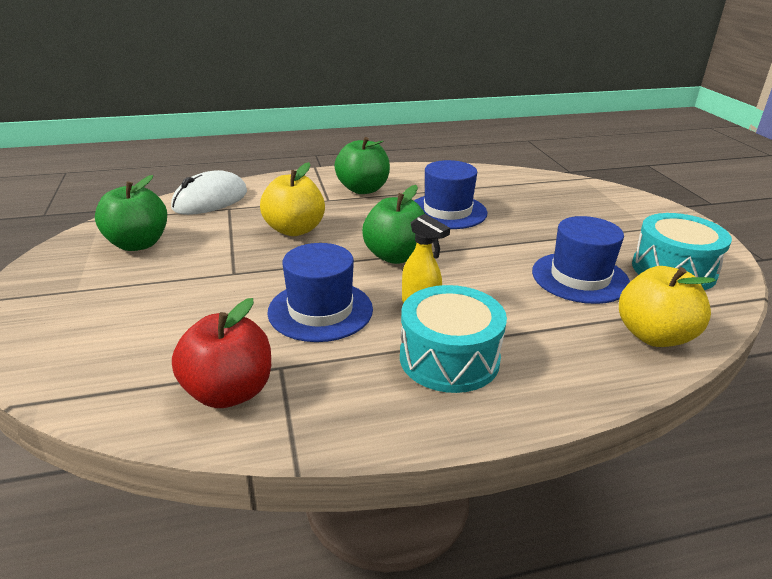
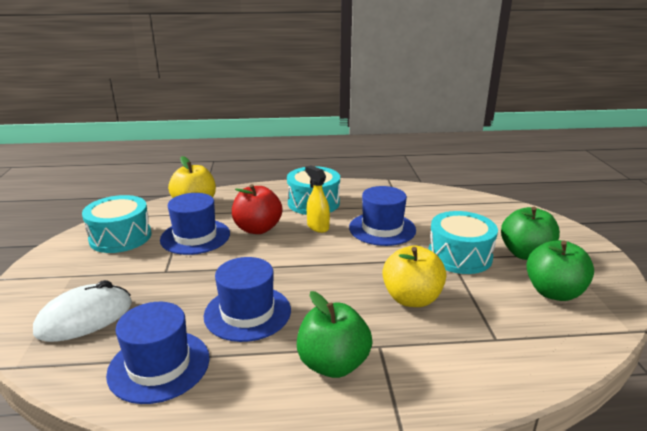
camera: 170 degrees left, 5 degrees down
(210, 200) = (527, 356): white mouse -> white mouse (85, 318)
(220, 276) = (459, 256): none -> turquoise drum
(229, 392) = (423, 198): red apple -> red apple (257, 229)
(396, 256) = (322, 263): green apple -> green apple (525, 254)
(486, 183) = (159, 365): none -> blue hat

